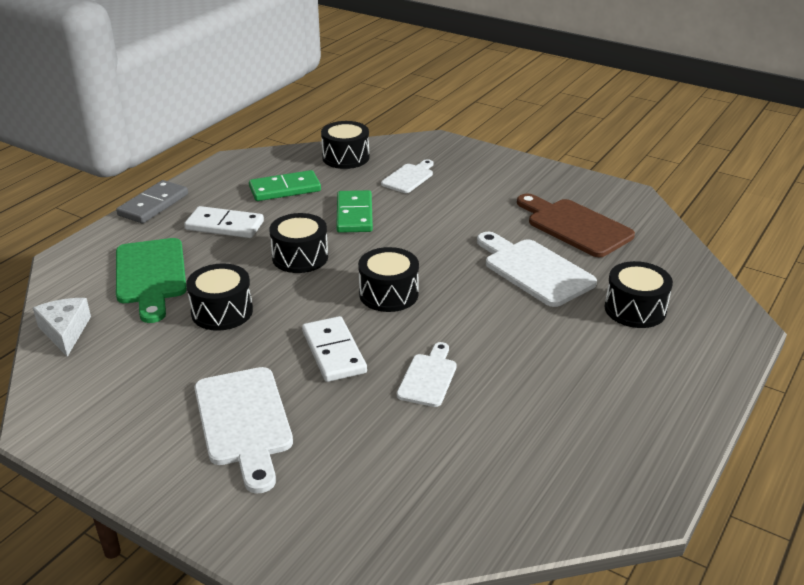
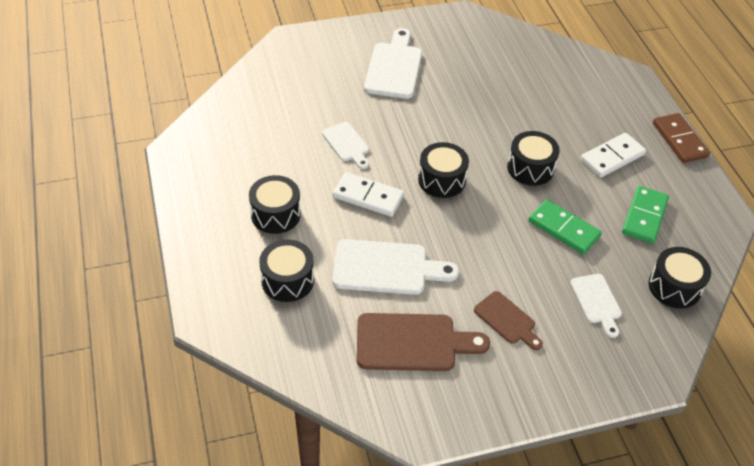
camera: 130 degrees right, 15 degrees up
(65, 331) = (544, 47): white cheese -> none
(150, 275) = (575, 98): green cutting board -> none
(153, 205) = (679, 140): grey domino -> brown domino
(222, 312) = (501, 106): black drum -> black drum (275, 214)
(244, 422) = (394, 67): white cutting board -> white cutting board turned 75 degrees clockwise
(334, 352) = (411, 124): white domino -> white domino (368, 197)
(487, 201) = (507, 320): none -> brown cutting board

